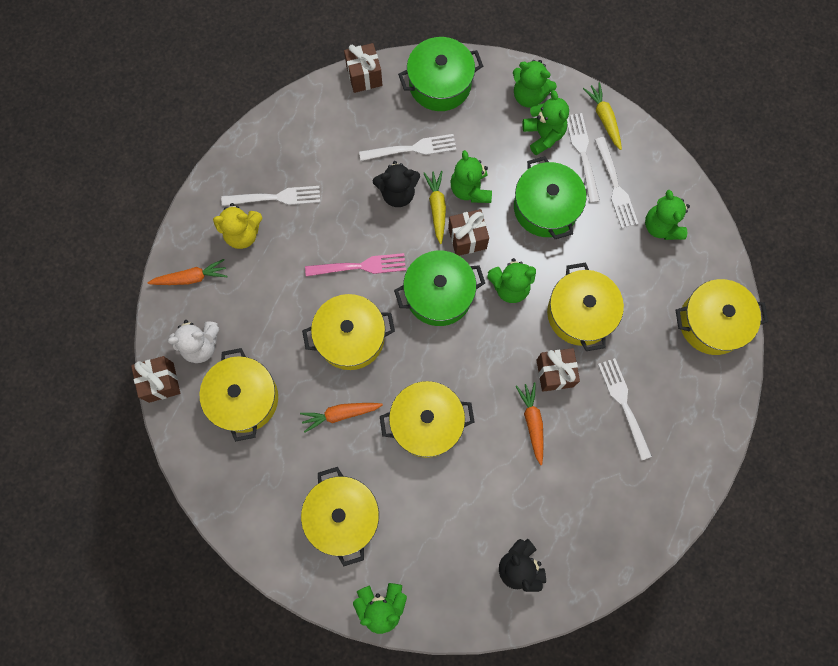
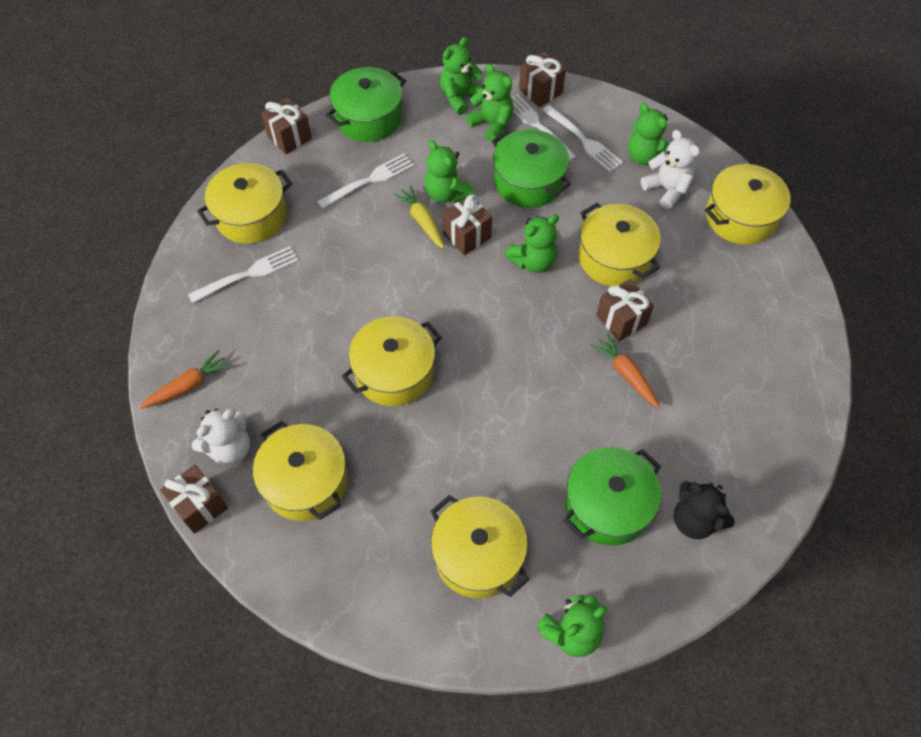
camera: 25 degrees left, 15 degrees down
(243, 234) = (228, 321): yellow teddy bear -> none
(340, 414) = (421, 451): orange carrot -> none
(360, 266) = (370, 302): pink fork -> none
(397, 193) = (375, 223): black teddy bear -> none
(426, 423) = (518, 421): yellow pot -> yellow pot (251, 216)
(439, 294) = (465, 296): green pot -> green pot (607, 505)
(529, 95) = (460, 97): green teddy bear -> green teddy bear turned 135 degrees clockwise
(604, 118) = (540, 91): yellow carrot -> brown gift
(624, 404) = (704, 320): white fork -> none
(662, 267) = (667, 189): none -> white teddy bear

